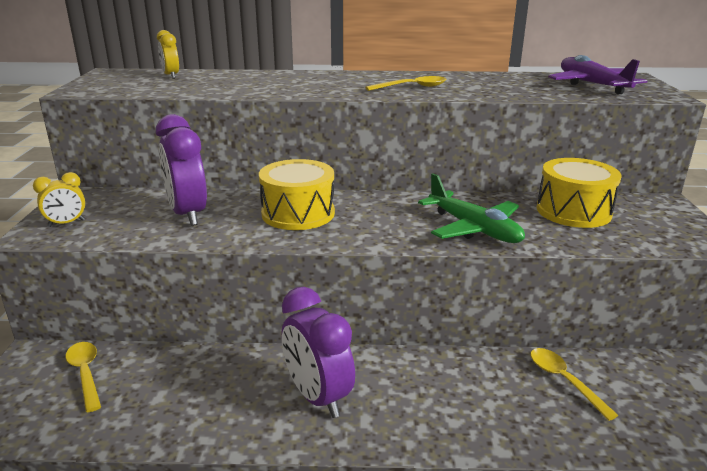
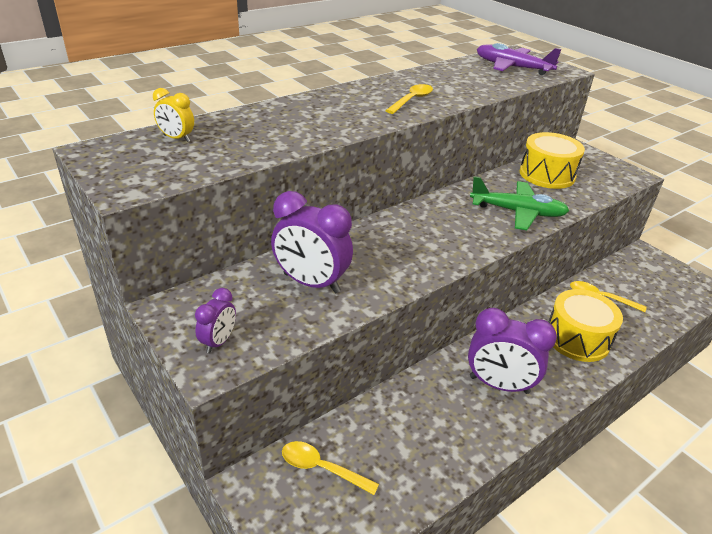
camera: 40 degrees left, 10 degrees up
(66, 223) = (218, 342): yellow clock -> purple clock
(298, 213) = (393, 245): yellow drum -> yellow drum (577, 338)

